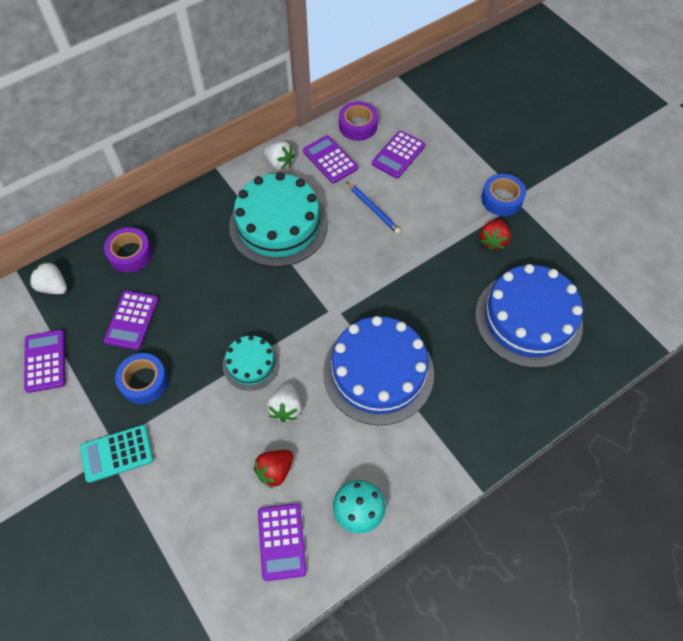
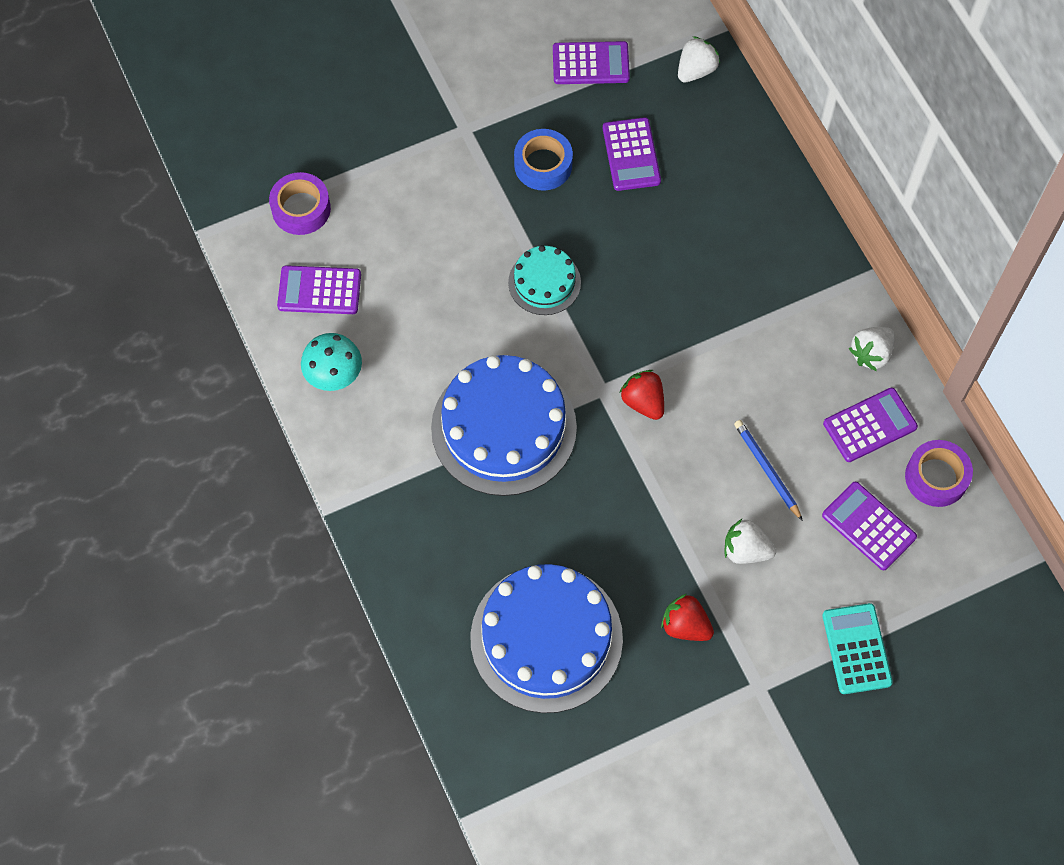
camera: 100 degrees right, 5 degrees up
(117, 453) = (458, 135): turquoise calculator -> turquoise calculator (856, 649)
(130, 254) = (733, 156): purple tape -> purple tape (301, 209)
(132, 320) = (631, 155): purple calculator -> purple calculator turned 120 degrees counterclockwise
(275, 471) = (401, 293): red strawberry -> red strawberry (643, 402)
(278, 225) = (756, 339): turquoise cake -> none
(286, 408) = (477, 314): white strawberry -> white strawberry (745, 550)
(373, 209) = (767, 470): blue pencil -> blue pencil turned 90 degrees clockwise
(501, 199) = (761, 660): blue tape -> none

